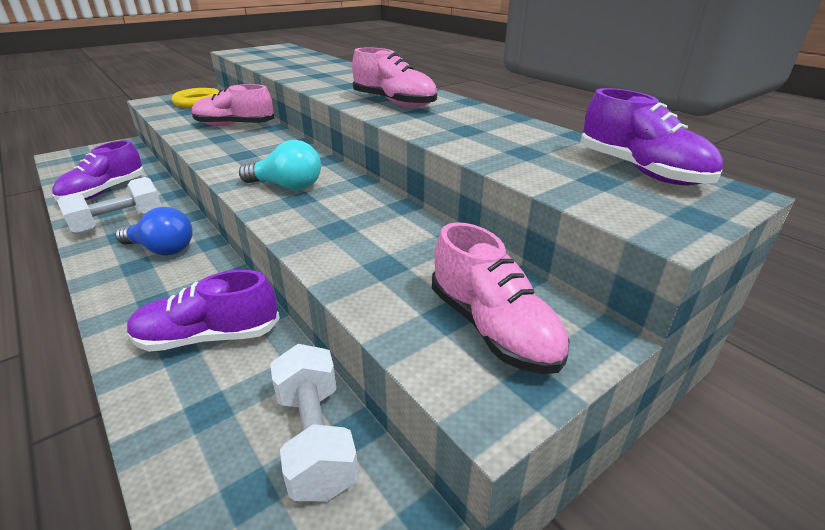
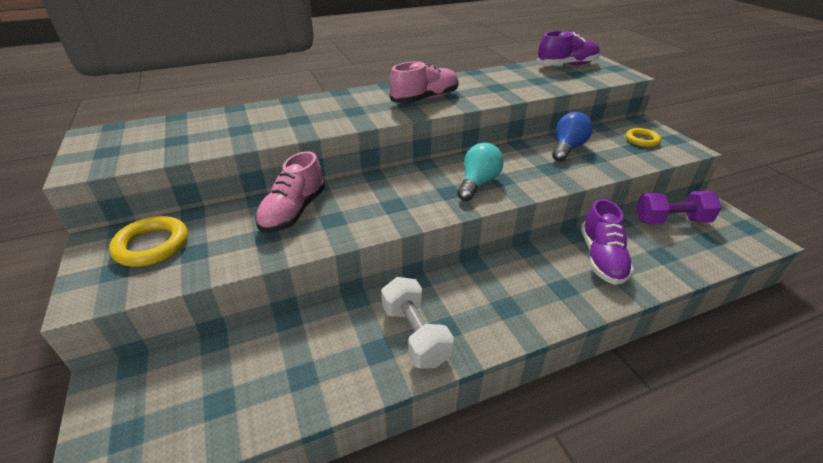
camera: 75 degrees left, 5 degrees up
(104, 192) = (315, 366): purple shoe -> none
(162, 249) = (481, 293): blue light bulb -> blue light bulb (567, 148)
(315, 438) = (671, 221): white dumbbell -> purple dumbbell
(492, 328) = (642, 140): pink shoe -> yellow ring

